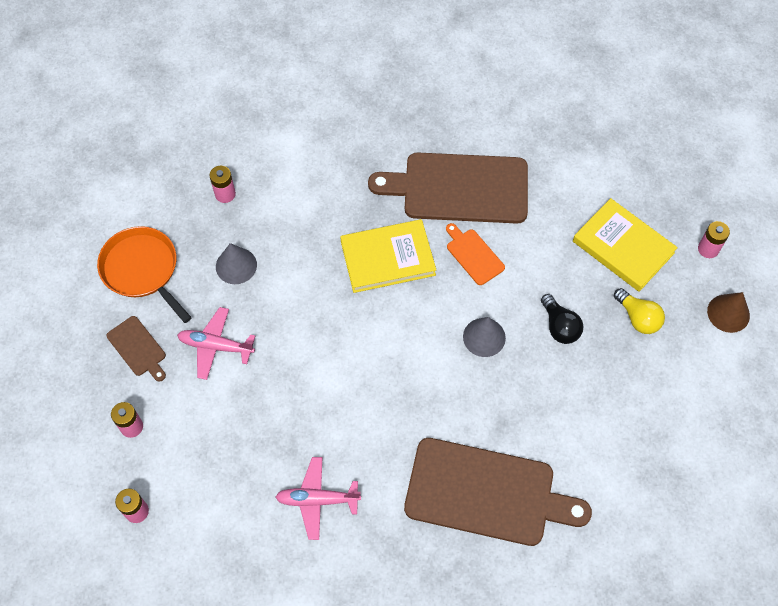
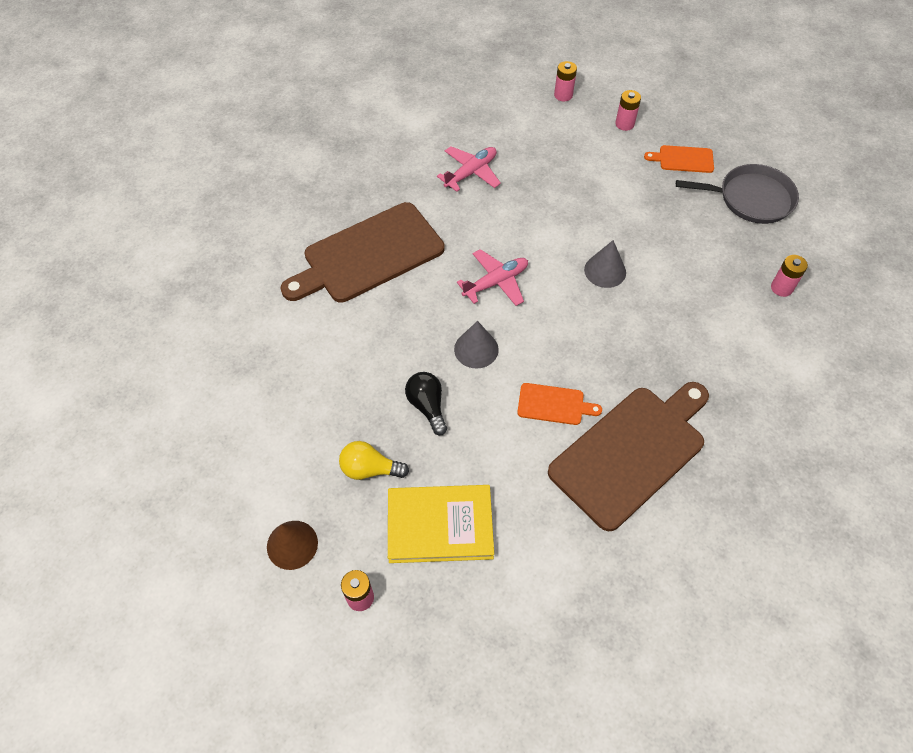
camera: 135 degrees right, 5 degrees down
(138, 348) = (683, 159): brown cutting board -> orange cutting board
(142, 270) = (751, 198): orange pan -> grey pan
(216, 346) = (641, 196): pink plane -> pink plane (496, 282)
(236, 265) = (701, 250): grey cone -> grey cone (605, 271)
(388, 258) = (612, 344): yellow book -> none
(559, 326) = (427, 406): black light bulb -> black light bulb turned 45 degrees clockwise

